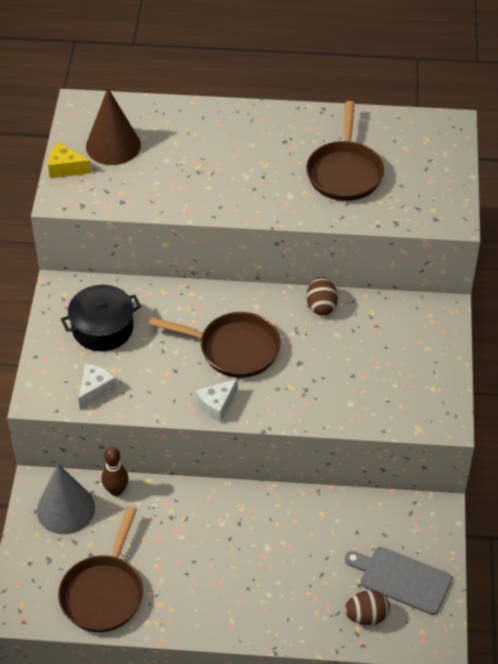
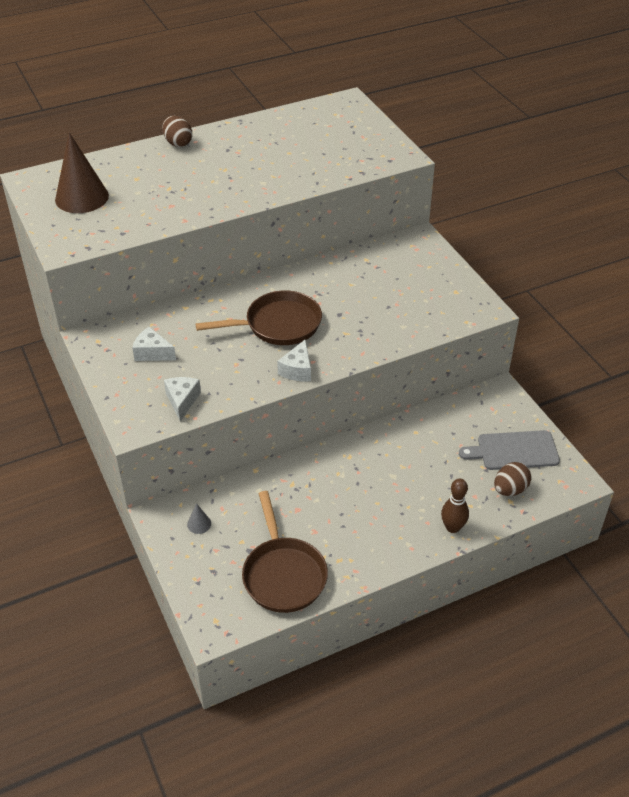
camera: 30 degrees left, 5 degrees down
(65, 168) = (51, 226): yellow cheese -> none
(66, 509) = (199, 524): grey cone -> grey cone, size x0.41
(102, 328) = (152, 353): black pot -> white cheese
(116, 490) = (233, 489): brown bowling pin -> brown bowling pin (452, 527)
(321, 306) = (324, 269): brown egg -> brown egg (178, 143)
(344, 172) = (293, 154): brown pan -> none

